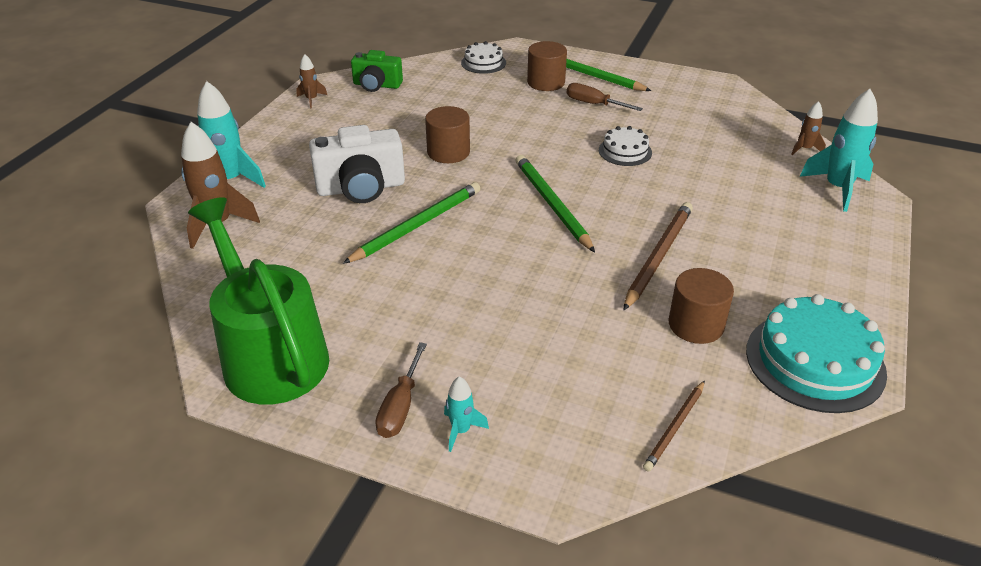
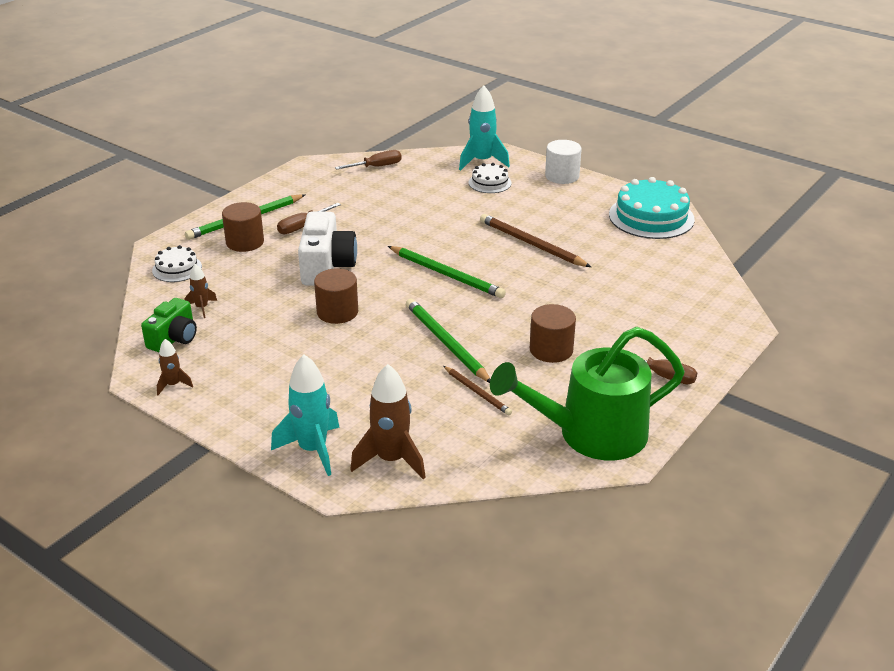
camera: 75 degrees left, 5 degrees down
(361, 188) = (371, 367): white camera -> white camera (326, 266)
(461, 430) = (688, 353): turquoise rocket -> none
(552, 204) = (446, 274): green pencil -> green pencil turned 135 degrees counterclockwise
(625, 151) = (387, 228): white cake -> white cake (490, 183)
(675, 427) = (697, 275): brown pencil -> brown pencil (477, 392)
(696, 325) = (608, 247): brown cylinder -> brown cylinder (551, 350)
(754, 121) = (376, 167): none -> brown screwdriver
(804, 149) = (427, 159): brown rocket -> brown rocket (202, 308)
(861, 259) = (562, 176): none -> white cylinder

